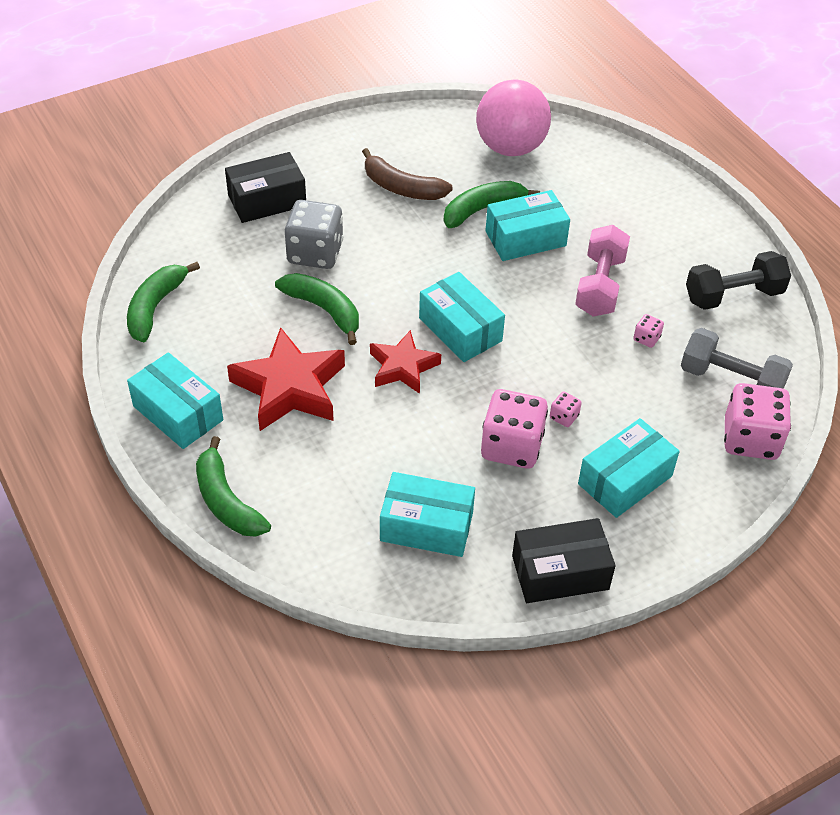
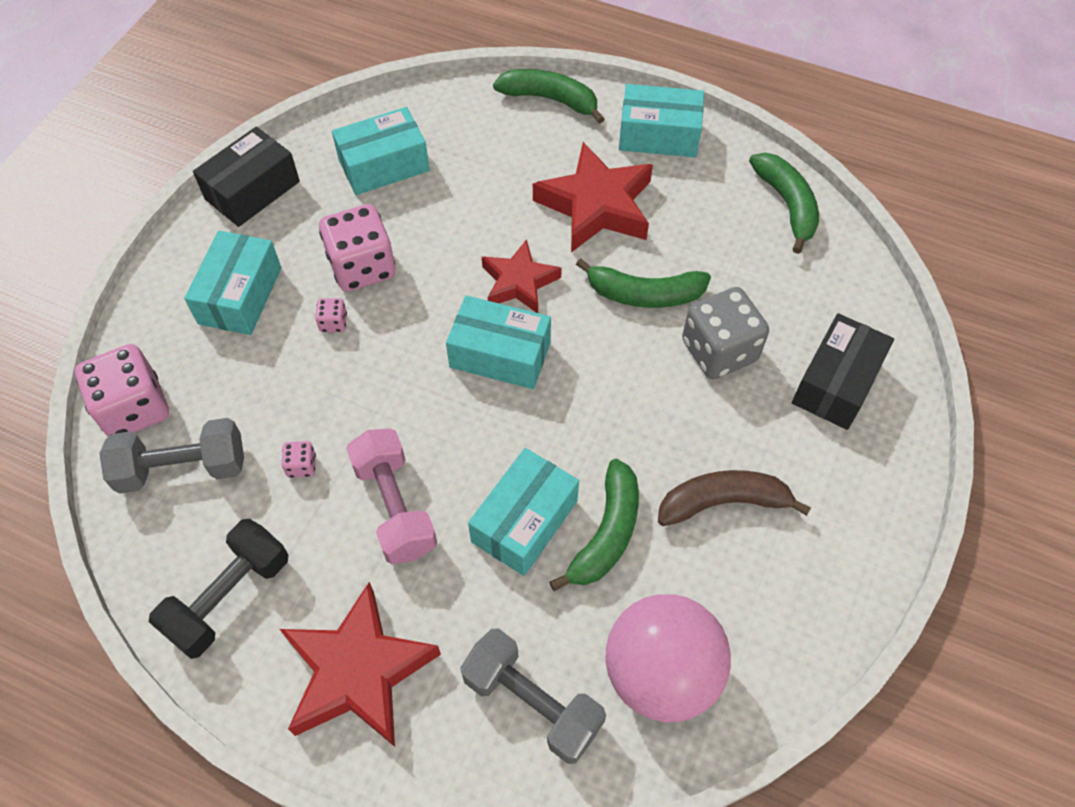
camera: 145 degrees right, 10 degrees up
(587, 170) = (532, 702): none -> grey dumbbell
(674, 226) = (358, 671): none -> red star

